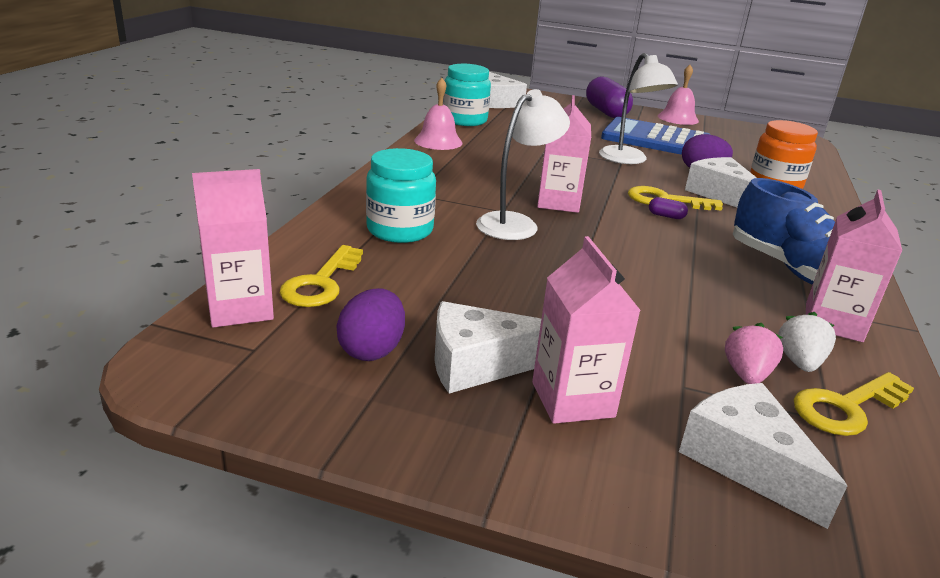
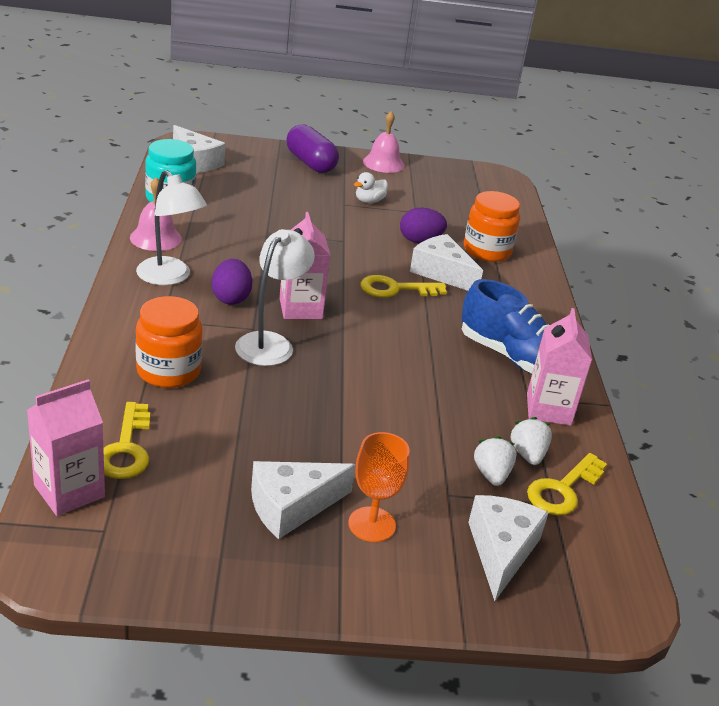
camera: 20 degrees left, 5 degrees up
(372, 350) = (202, 511): purple egg -> purple egg (231, 298)
(400, 230) = (168, 371): turquoise jar -> orange jar
(572, 399) = (372, 524): pink carton -> orange goblet
(628, 160) = (350, 236): white lamp -> white lamp (169, 277)
(656, 139) = (369, 201): blue calculator -> white duck
(666, 216) = (400, 310): purple capsule -> none
(746, 374) = (491, 474): pink strawberry -> white strawberry
(746, 462) = (501, 551): white cheese -> white cheese turned 60 degrees clockwise

